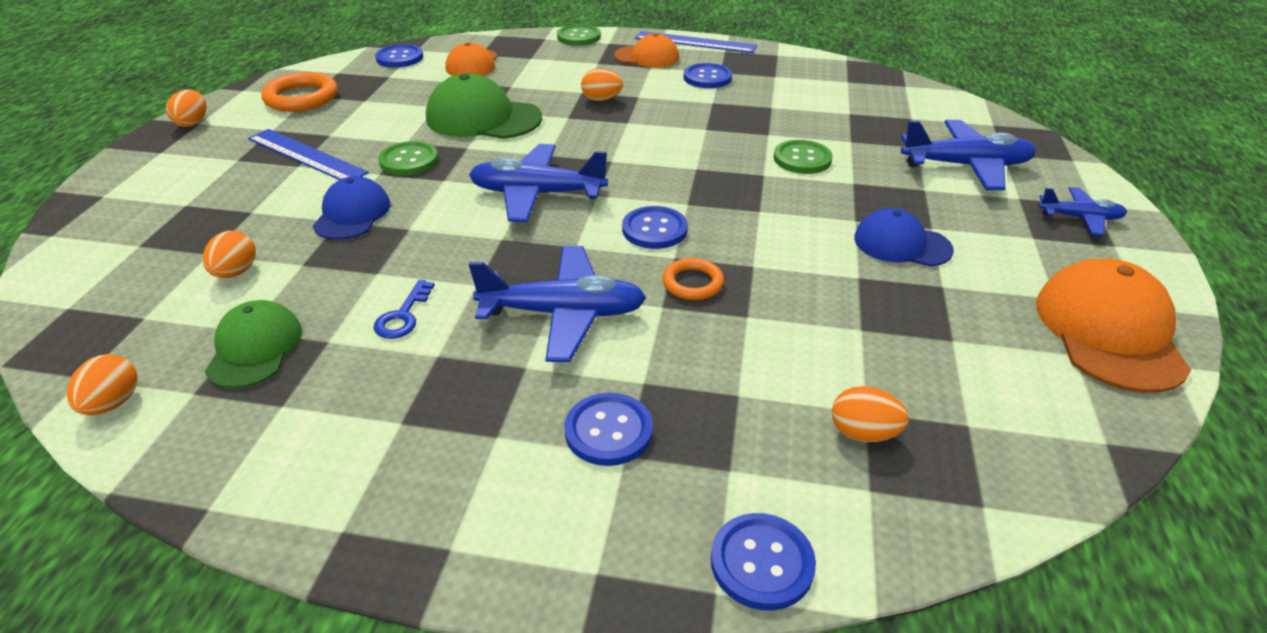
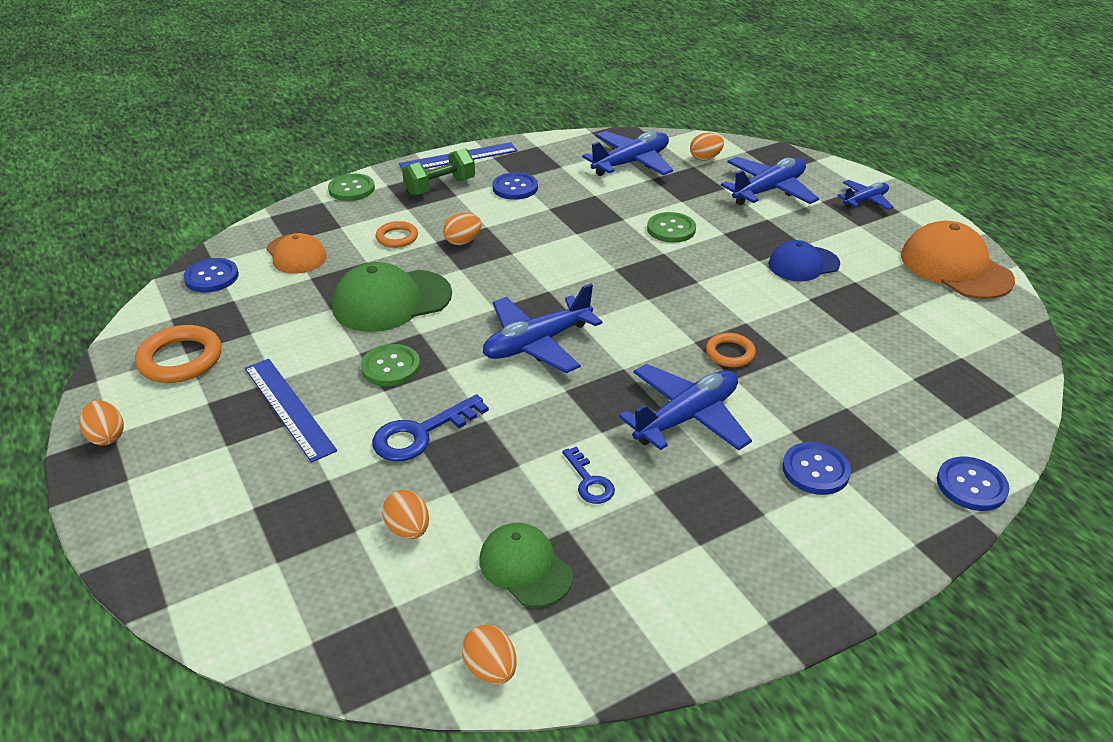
camera: 40 degrees left, 0 degrees up
(306, 155) = (289, 408): blue ruler -> blue ruler turned 60 degrees clockwise
(352, 214) = (421, 433): blue cap -> blue key
(557, 79) = (397, 237): none -> orange ring
(647, 57) = (440, 187): orange cap -> green dumbbell
(654, 229) = (655, 329): blue button -> none
(847, 94) = (631, 163): none -> blue plane
(863, 433) = (927, 390): orange egg -> orange egg (705, 158)

